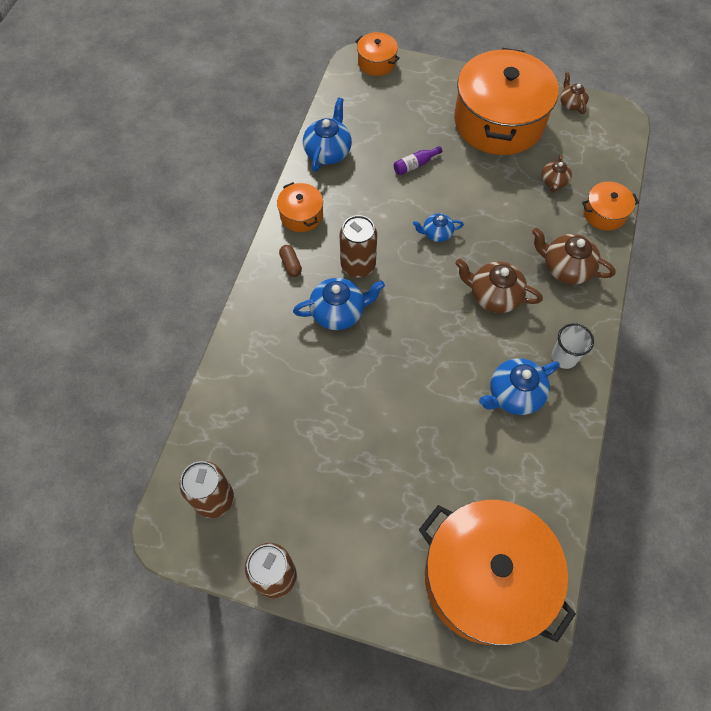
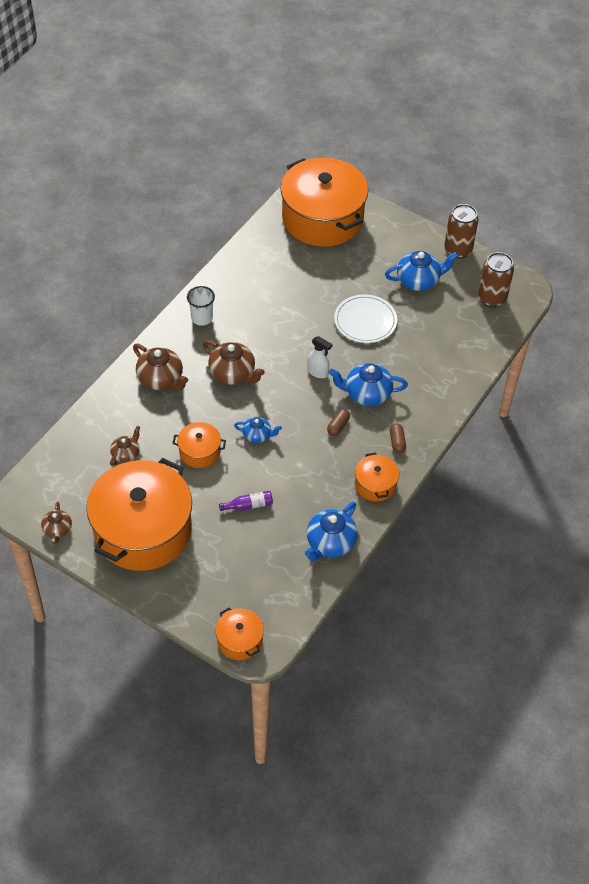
camera: 165 degrees left, 10 degrees down
(358, 265) = (338, 426): brown can -> brown capsule
(370, 411) = (365, 321): none -> white plate
(402, 324) = (318, 372): none -> white spray bottle
(514, 394) = (253, 305): blue teapot -> blue teapot (419, 280)
(604, 213) = (98, 414): orange pot -> orange pot (199, 451)

